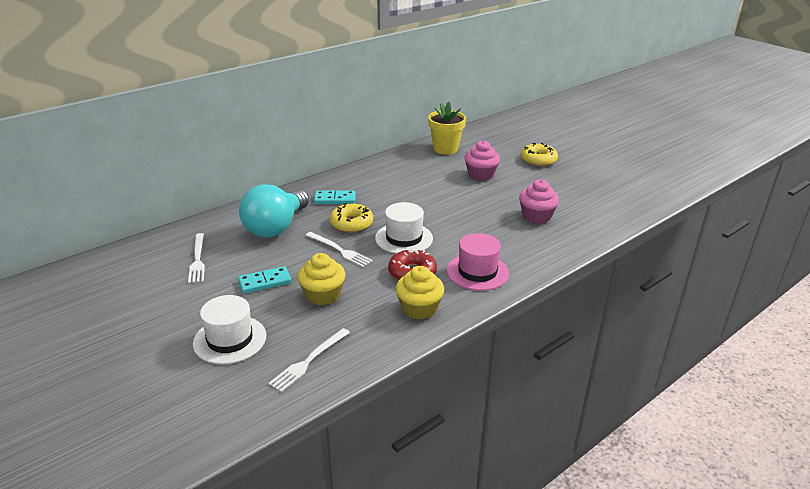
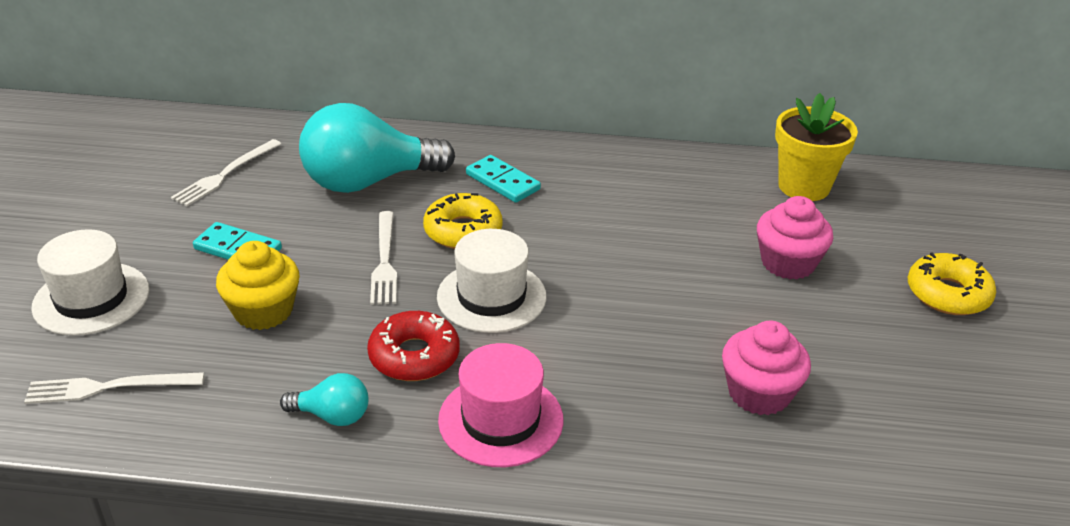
camera: 45 degrees right, 5 degrees up
(419, 308) = (332, 416): yellow cupcake -> turquoise light bulb

